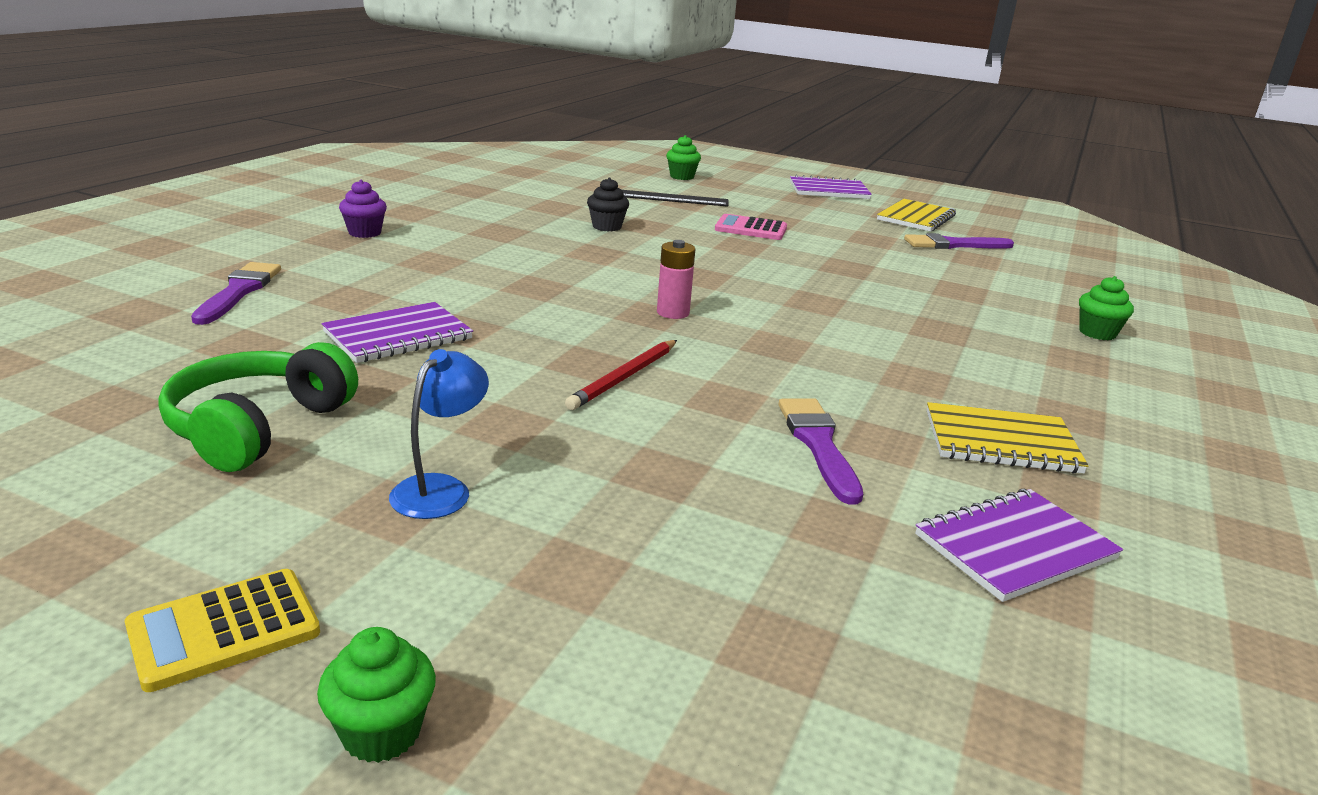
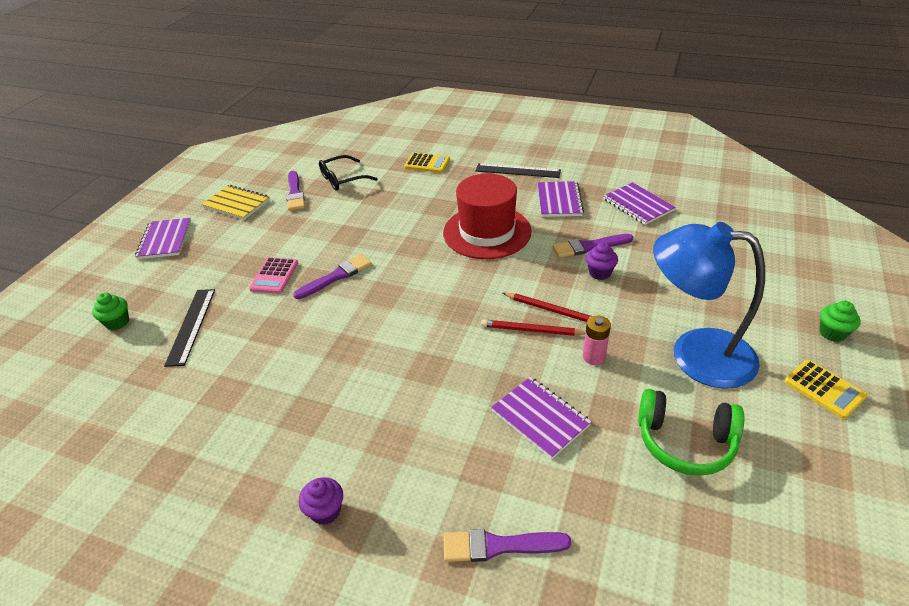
camera: 90 degrees left, 15 degrees up
(440, 489) = (695, 354): blue lamp -> blue lamp, size x2.25
(580, 355) = (531, 330): none -> red pencil
(607, 227) = (281, 351): black cupcake -> none
(673, 313) = (453, 300): pink battery -> pink battery (593, 357)
(724, 439) = (599, 273): none -> purple cupcake
(745, 255) = (336, 276): none -> purple brush
(864, 356) = (487, 232): none -> red hat
(1001, 442) = (559, 200): yellow notebook -> purple notebook
(1007, 272) = (342, 179): none -> black glasses
(1097, 333) = (427, 163): green cupcake -> yellow calculator
(1118, 414) = (518, 171): none -> black ruler

